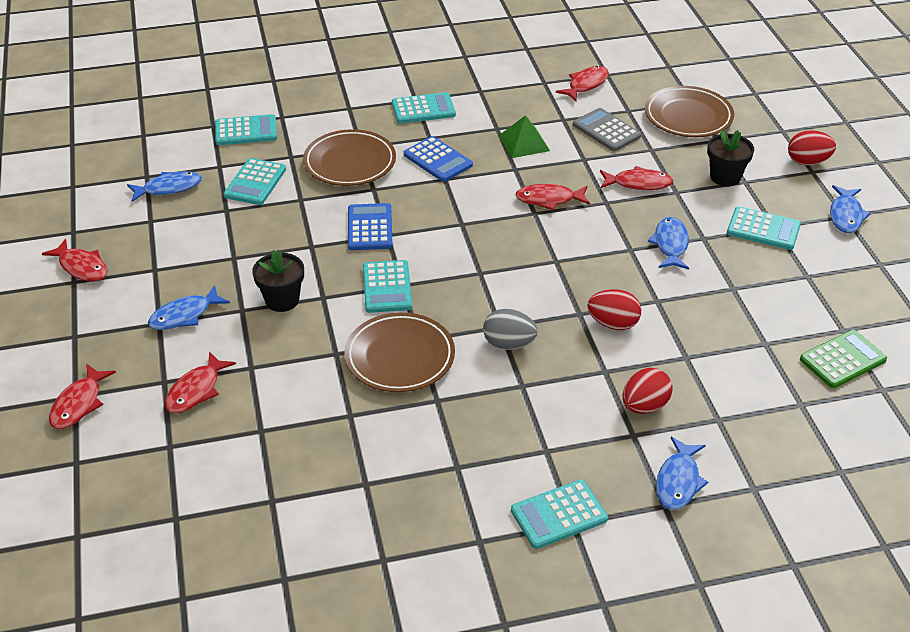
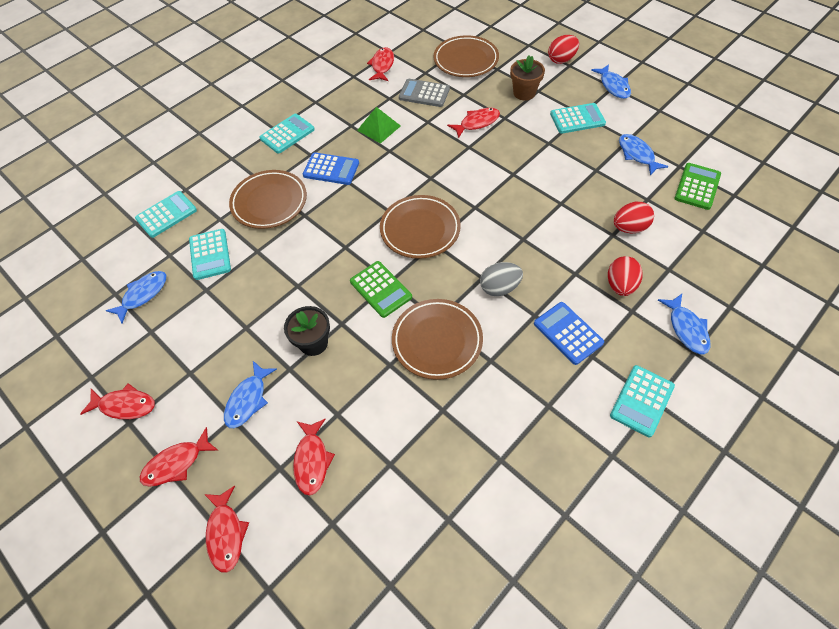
camera: 30 degrees left, 15 degrees up
(370, 228) = (328, 247): blue calculator -> blue calculator (568, 333)
(387, 287) = (380, 289): turquoise calculator -> green calculator
(477, 254) = (420, 229): none -> brown plate
(549, 199) = (431, 163): red fish -> red fish (176, 463)
(613, 324) = (550, 235): red egg -> red egg (629, 228)
(670, 244) = (534, 157): blue fish -> blue fish (637, 154)
(725, 177) = (524, 93): black flower pot -> brown flower pot

